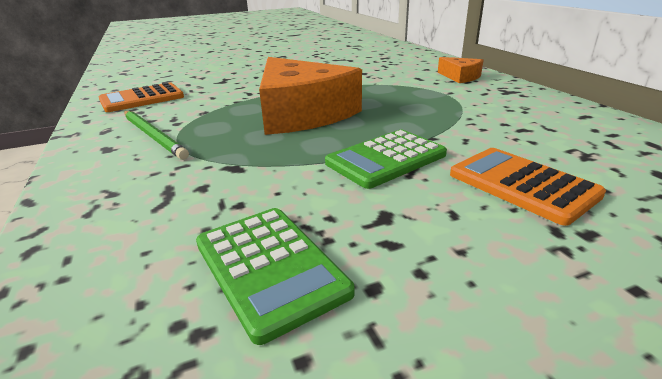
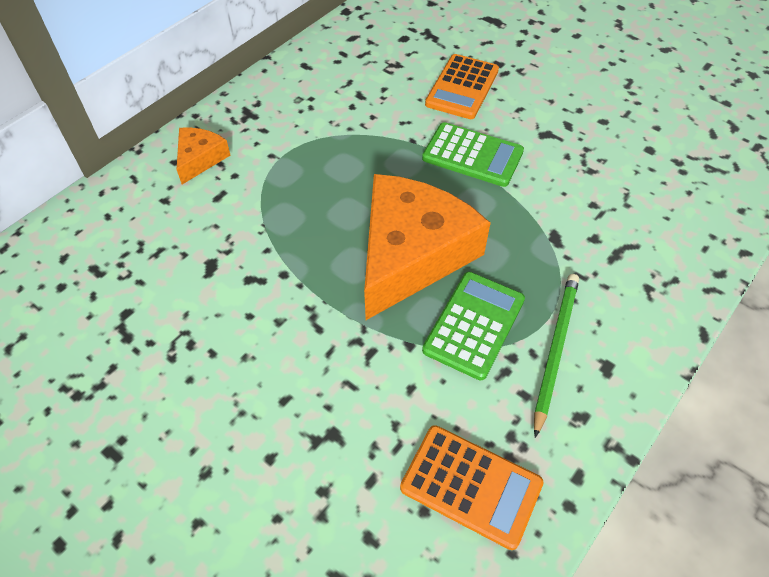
camera: 120 degrees left, 25 degrees up
(269, 267) = (626, 160): green calculator -> green calculator (474, 325)

